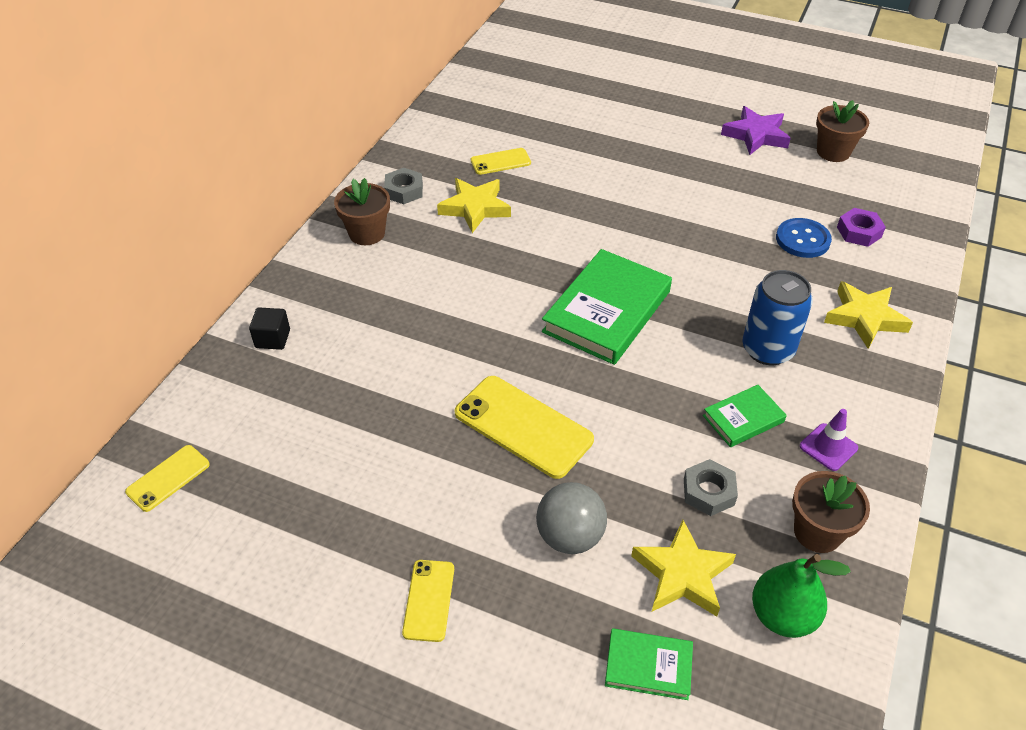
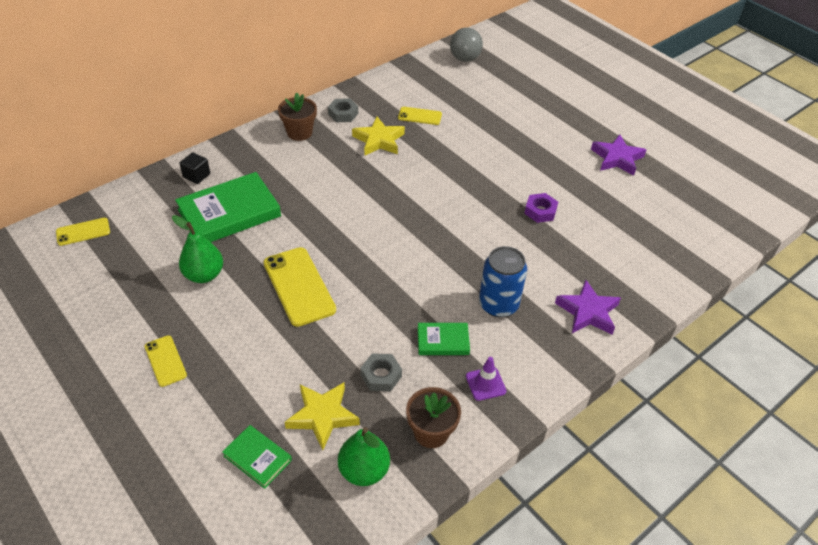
camera: 25 degrees right, 0 degrees up
(389, 464) = (204, 275): none -> green pear
(429, 600) = (165, 361): yellow phone -> yellow phone turned 60 degrees counterclockwise
(570, 536) = (273, 363): grey ball -> grey ball (465, 59)
(607, 311) = (410, 237): green book -> green book (229, 213)
(802, 239) = (588, 242): blue button -> none
(833, 152) = (667, 190): brown flower pot -> none
(859, 232) = (636, 252): purple nut -> purple nut (540, 211)
(865, 318) = (588, 312): yellow star -> purple star

